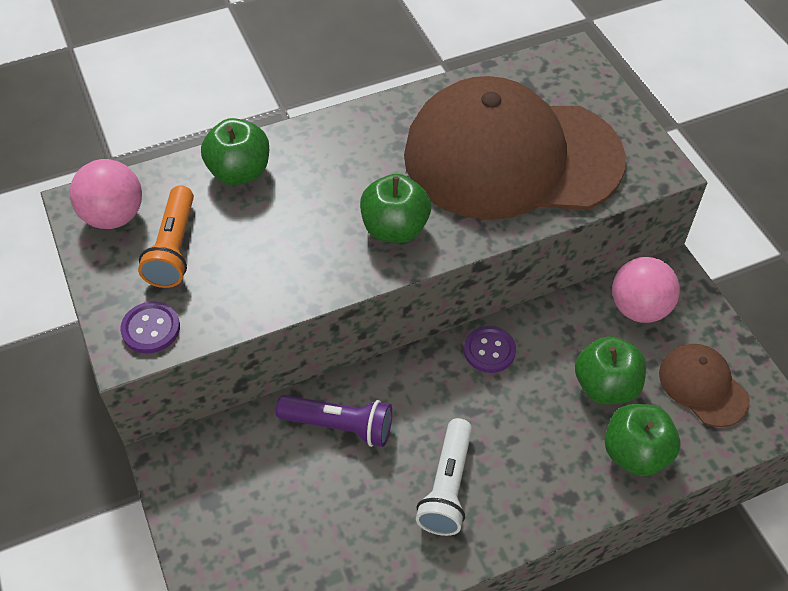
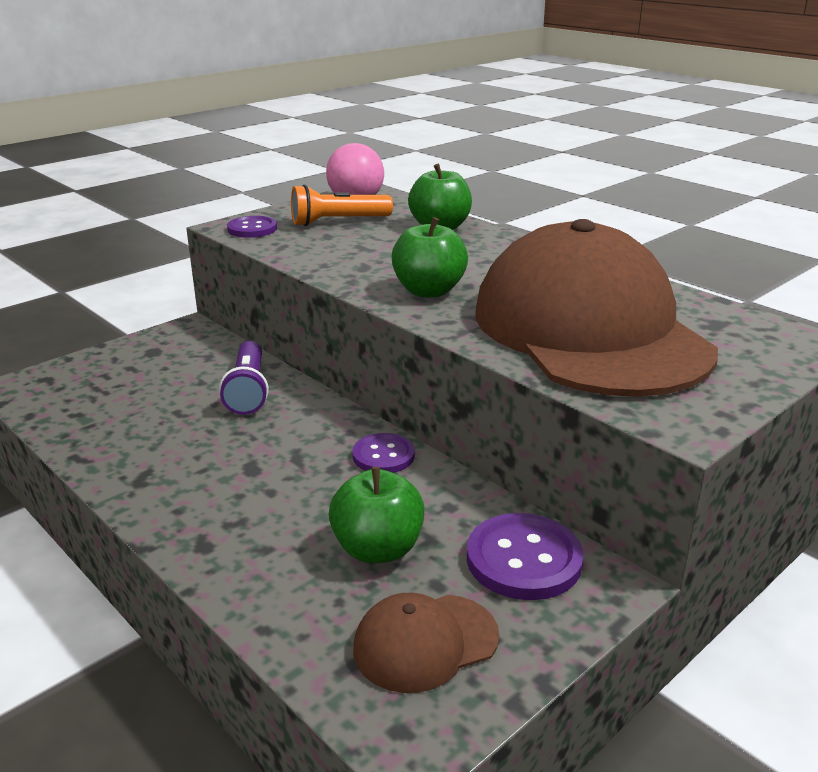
camera: 70 degrees right, 25 degrees down
(447, 487) = (196, 460): white flashlight -> none
(635, 453) = (284, 590): green apple -> none
(639, 308) = (523, 559): pink ball -> purple button
(703, 386) = (425, 642): brown cap -> brown cap turned 150 degrees counterclockwise

